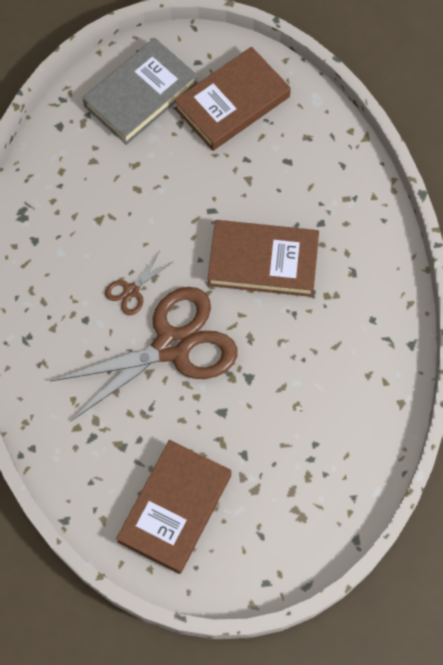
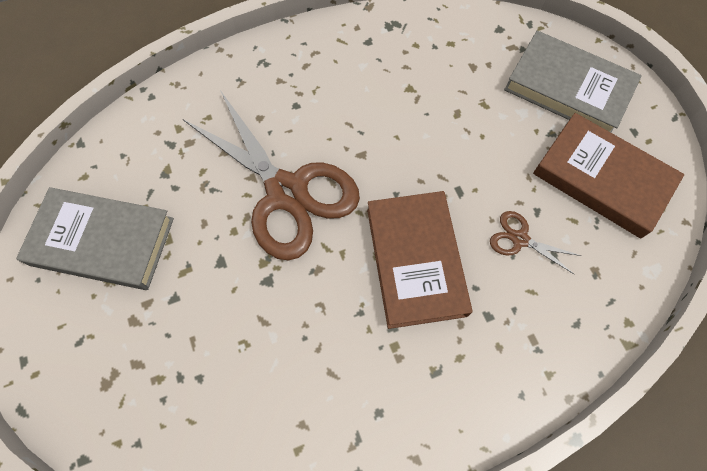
camera: 75 degrees right, 0 degrees up
(131, 291) = (339, 137): brown scissors -> brown scissors (520, 239)
(175, 508) = (102, 241): brown book -> grey book

